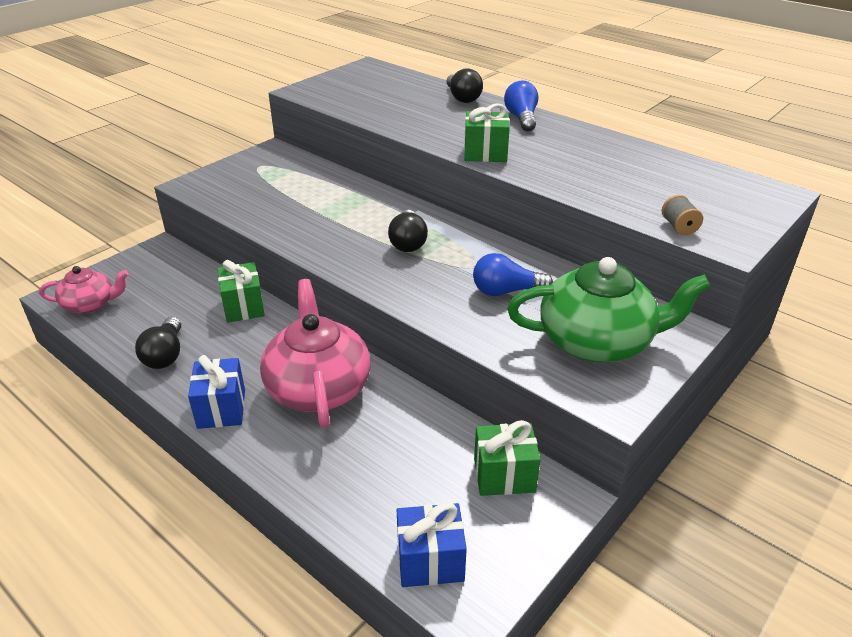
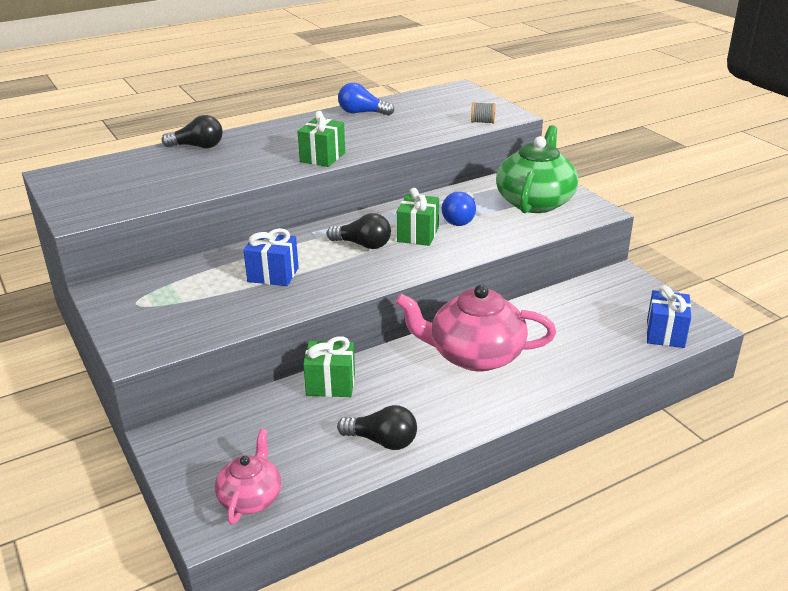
camera: 70 degrees left, 5 degrees down
(221, 409) = (480, 410): blue gift -> blue gift (273, 275)
(504, 475) = (599, 292): green gift -> green gift (418, 234)
(521, 118) = (269, 133): blue light bulb -> blue light bulb (362, 113)

